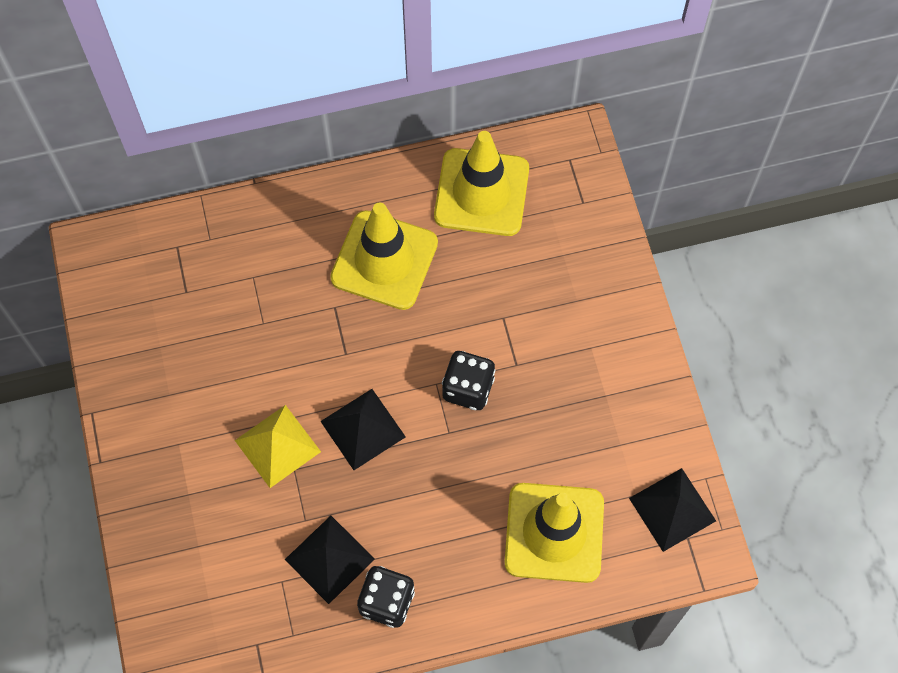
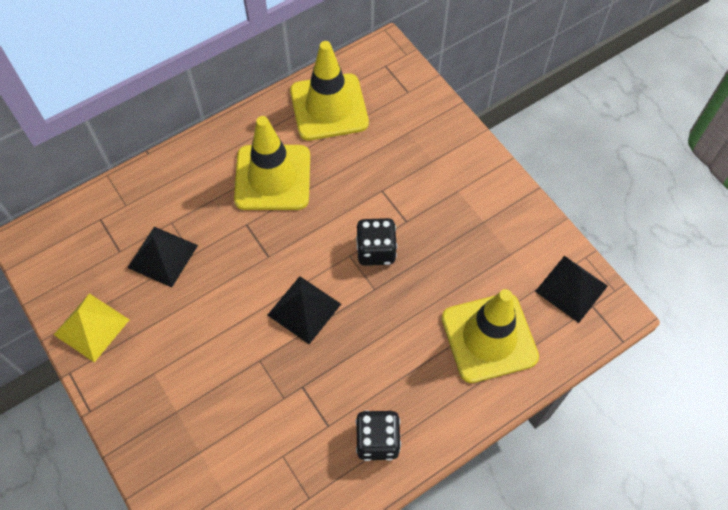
camera: 20 degrees left, 5 degrees down
(277, 446) = (238, 346): yellow pyramid -> yellow pyramid (91, 327)
(329, 559) = (316, 422): black pyramid -> black pyramid (162, 256)

